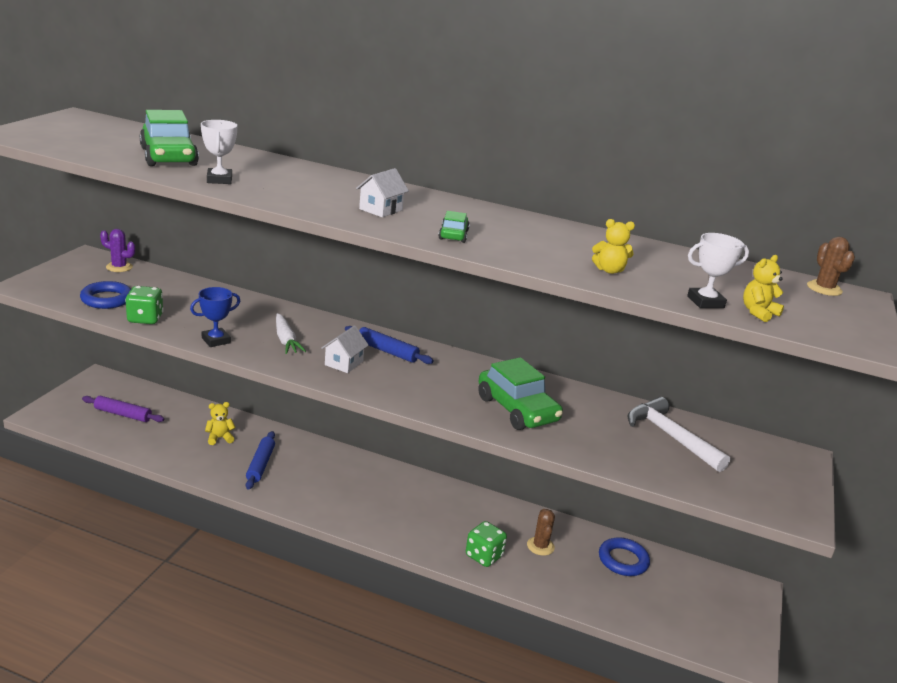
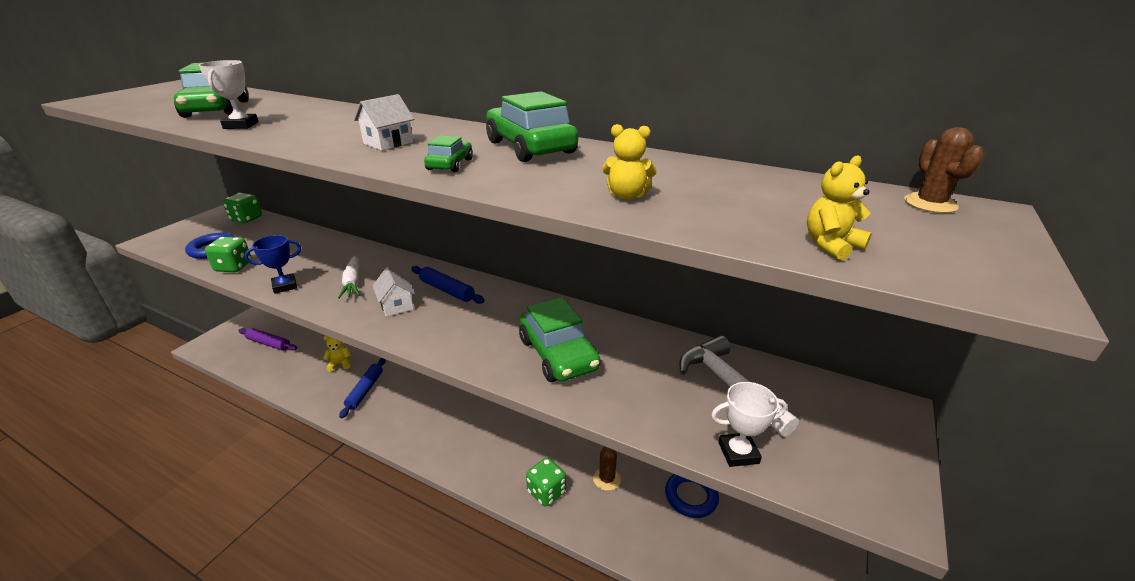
camera: 10 degrees right, 5 degrees up
(119, 267) = (246, 219): purple cactus -> green dice
(344, 363) = (396, 305): white house -> white house turned 60 degrees counterclockwise
(509, 222) = (530, 147): none -> green car
(705, 302) = (751, 233): white trophy -> white trophy (738, 453)

